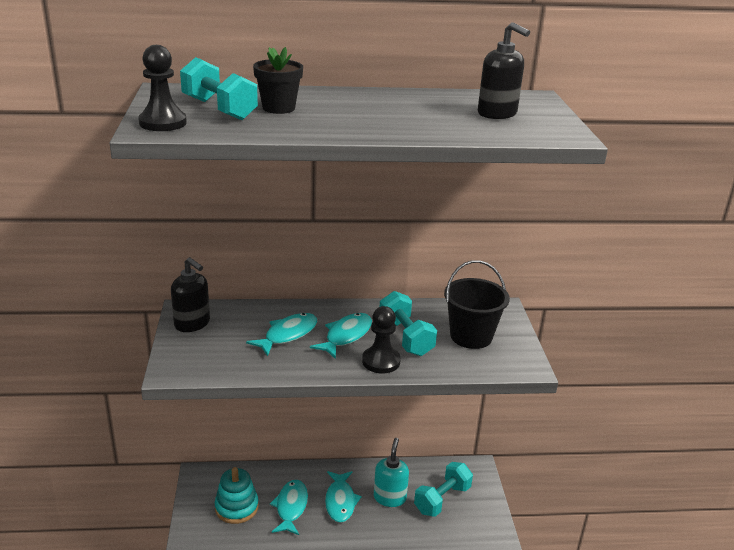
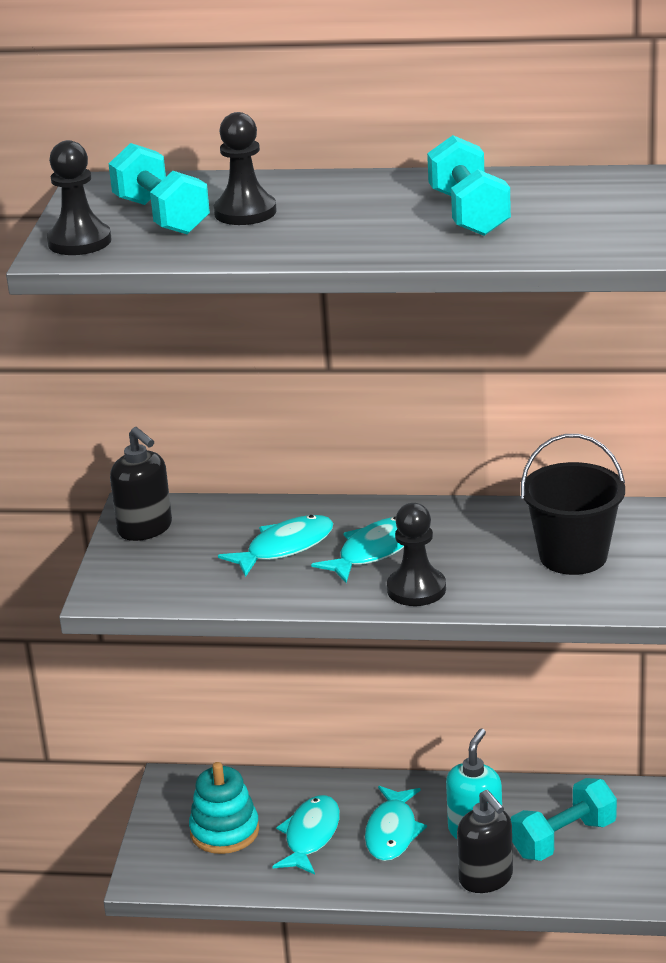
camera: 15 degrees right, 0 degrees up
(278, 108) = (245, 212): black flower pot -> black pawn
(405, 337) = (467, 555): turquoise dumbbell -> turquoise dumbbell (469, 213)
(497, 114) = (566, 213): black soap dispenser -> black soap dispenser (486, 878)

